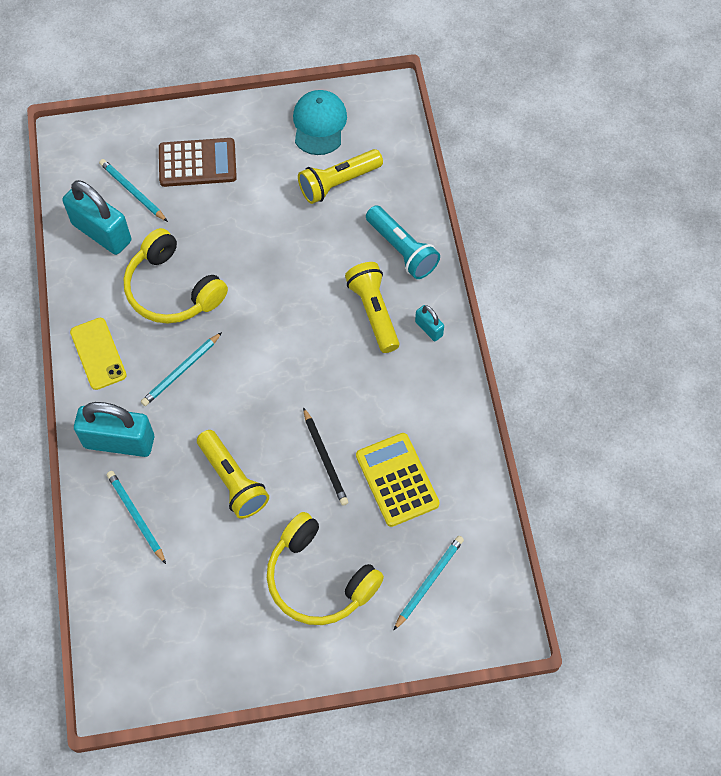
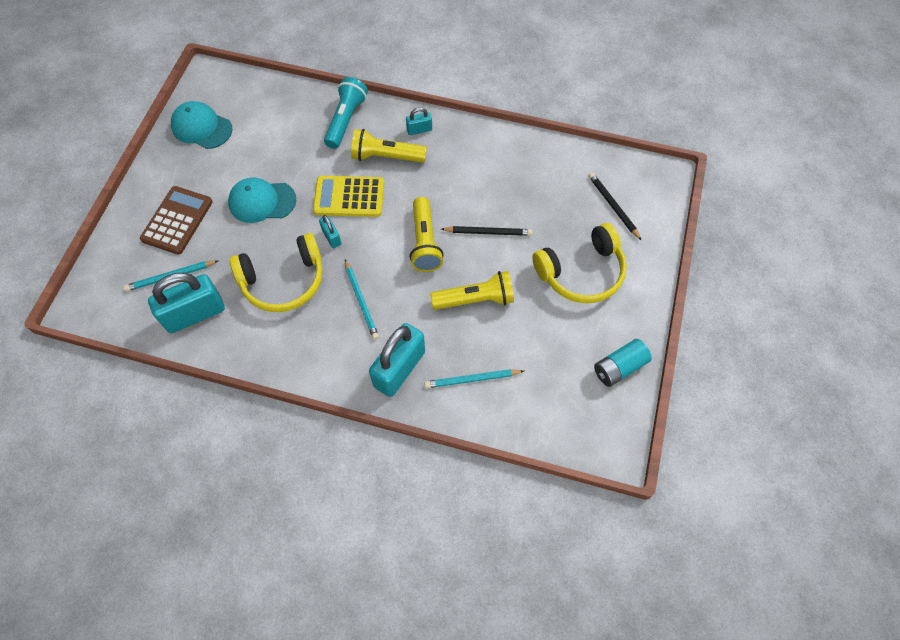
camera: 65 degrees left, 0 degrees up
(98, 353) = (309, 357): yellow phone -> none
(213, 664) = (619, 367): none -> turquoise battery
(244, 308) = (331, 237): none -> turquoise padlock
(256, 224) = (262, 201): none -> turquoise cap
(338, 183) = (262, 136): yellow flashlight -> yellow flashlight (425, 242)
(397, 480) = (527, 195): yellow calculator -> yellow calculator (349, 197)
(402, 250) = (345, 120): turquoise flashlight -> turquoise flashlight turned 60 degrees counterclockwise
(429, 582) = (613, 206): turquoise pencil -> black pencil

